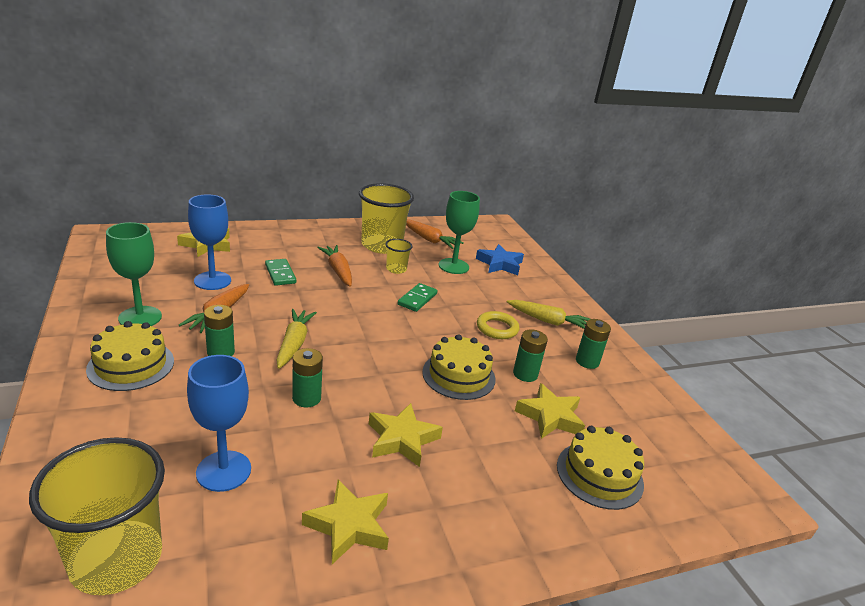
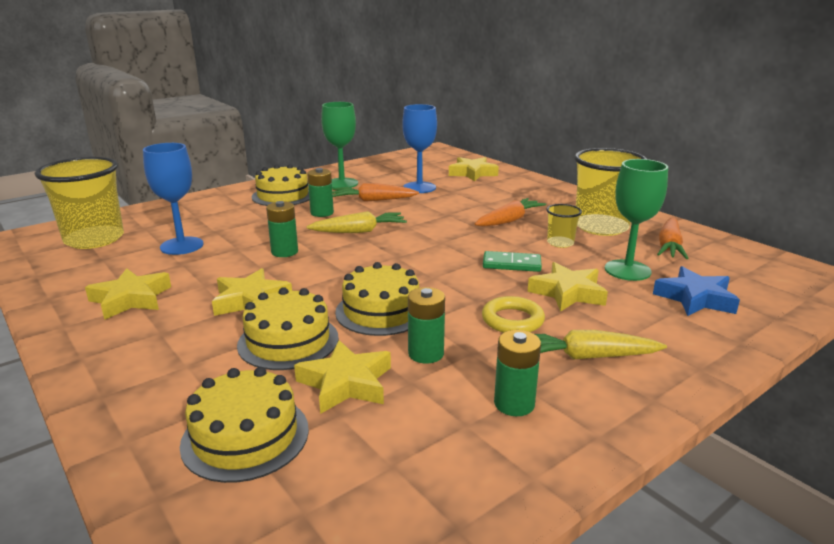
camera: 75 degrees right, 5 degrees down
(280, 274) = (465, 203): green domino -> none
(472, 297) = (567, 293): none -> yellow star
(484, 431) = (288, 341): none -> yellow cake
(548, 321) = (587, 357): yellow carrot -> yellow carrot turned 90 degrees clockwise

